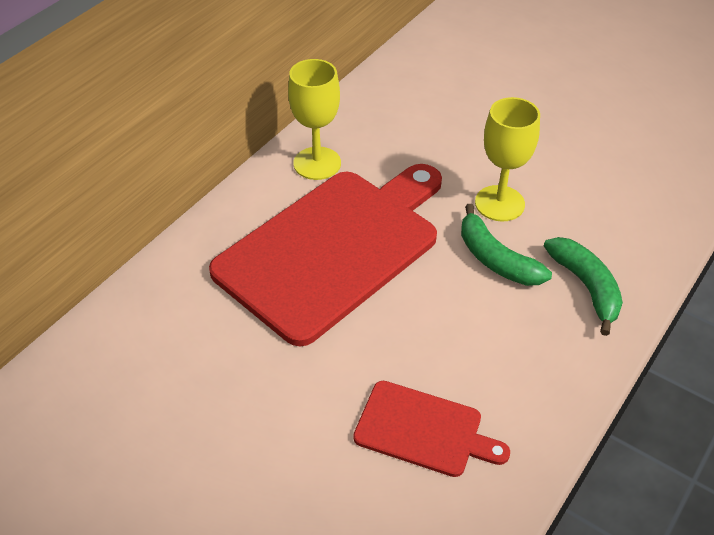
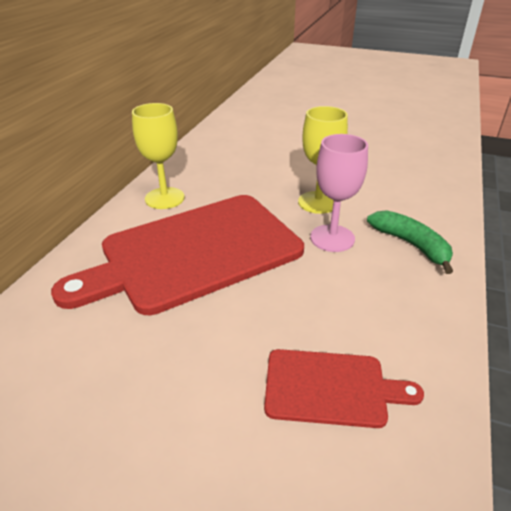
camera: 15 degrees left, 10 degrees down
(333, 248) = (194, 253): red cutting board -> red cutting board turned 150 degrees counterclockwise
(495, 259) = (332, 238): green banana -> pink goblet

